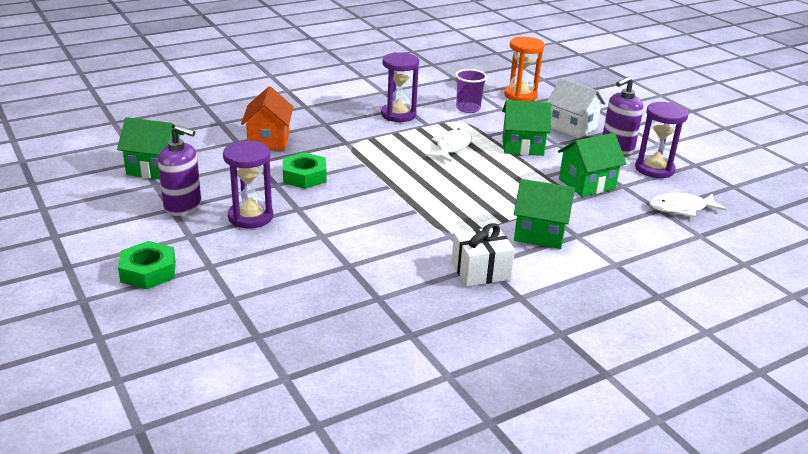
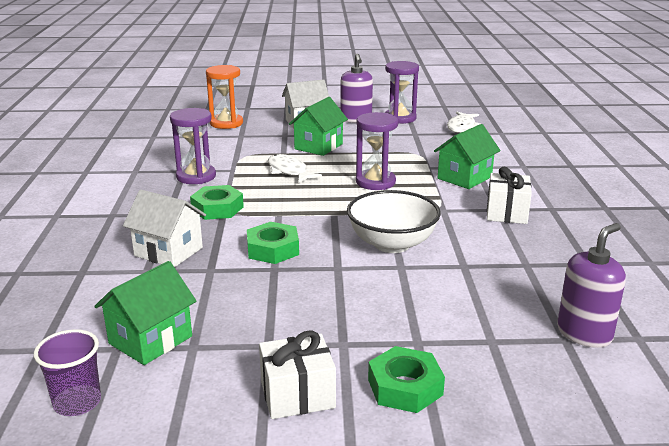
camera: 60 degrees left, 5 degrees down
(120, 233) = (297, 395): none -> white gift
(183, 206) = (270, 336): purple soap dispenser -> purple soap dispenser (584, 334)
(250, 217) = (332, 297): purple hourglass -> purple hourglass (375, 182)
(269, 141) = (168, 252): orange house -> white house
(351, 138) = (217, 208): none -> green nut
(358, 223) = (392, 244): none -> white bowl
(468, 108) = (223, 147): purple cup -> purple cup (77, 402)
(587, 184) = (402, 143): green house -> none

